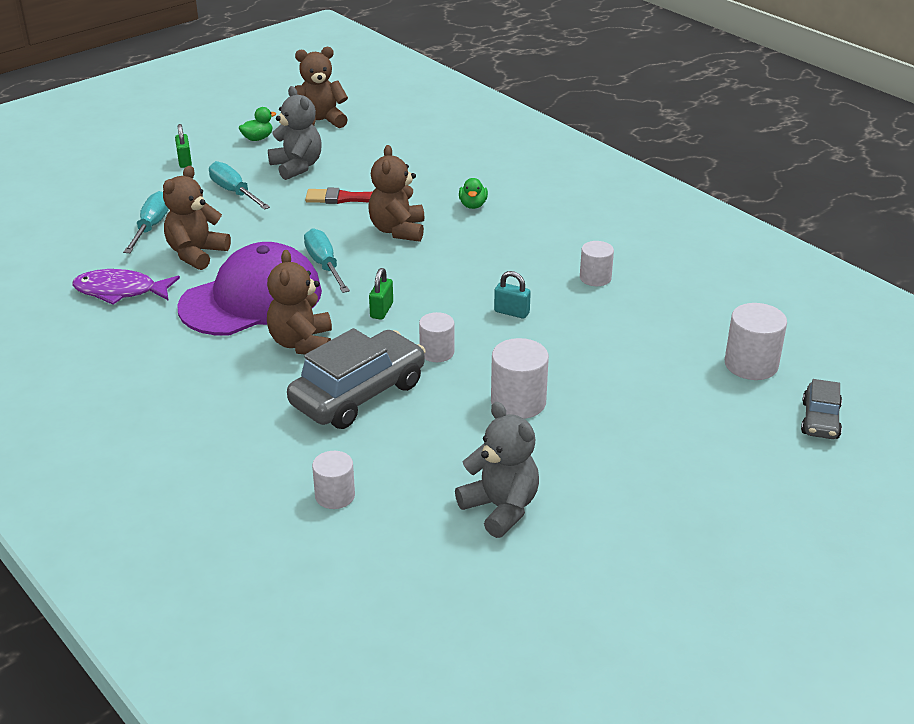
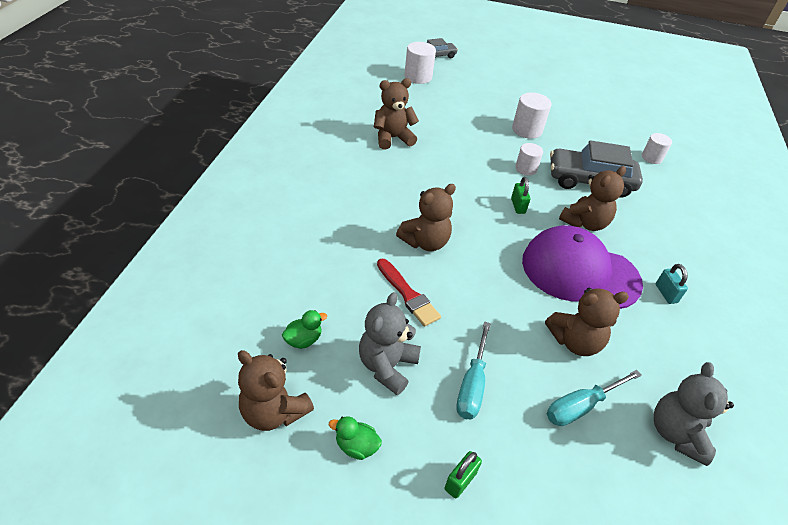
camera: 130 degrees left, 10 degrees up
(120, 291) = (662, 354): purple fish -> none
(324, 265) = (505, 257): turquoise screwdriver -> none
(381, 310) = (518, 206): green padlock -> green padlock turned 75 degrees counterclockwise
(473, 205) = (353, 219): green duck -> green duck (303, 340)
(501, 508) = (592, 113): grey teddy bear -> grey teddy bear (676, 433)
(511, 312) = (460, 156): turquoise padlock -> turquoise padlock (666, 293)
(595, 278) = (392, 138): white cylinder -> brown teddy bear

